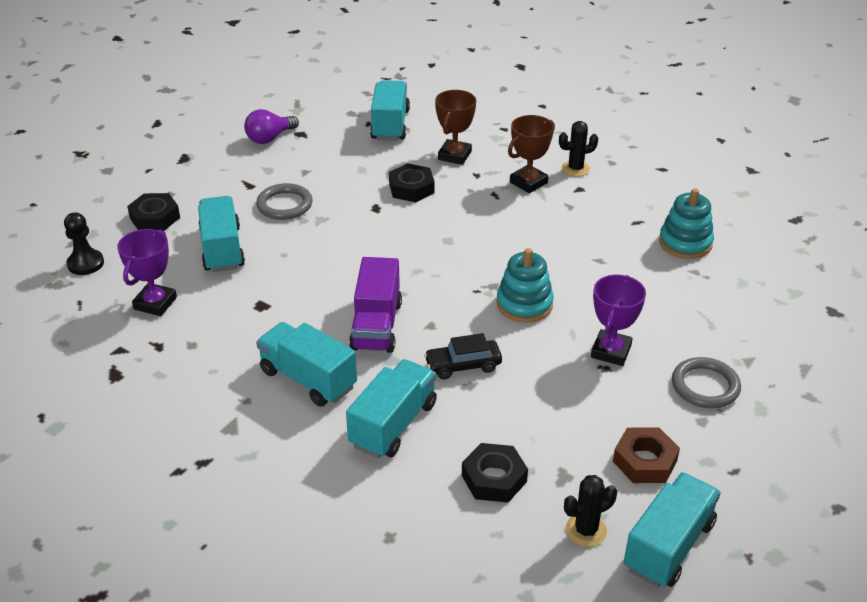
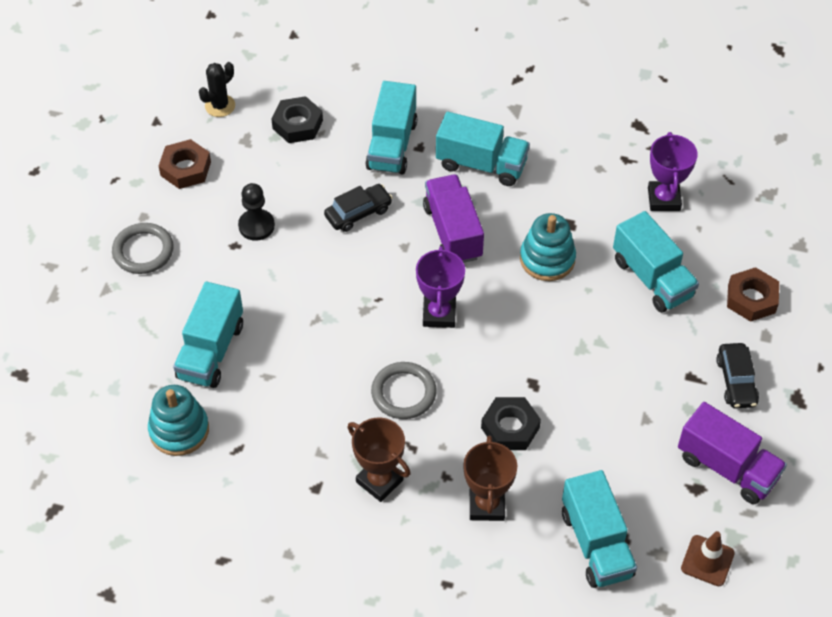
camera: 160 degrees right, 15 degrees up
(85, 263) = (765, 223): black pawn -> black pawn (256, 226)
(155, 218) = (751, 299): black nut -> brown nut
(218, 176) = (736, 381): none -> black car
(270, 138) = (727, 467): purple light bulb -> purple truck
(284, 205) = (633, 358): grey ring -> grey ring (403, 393)
(323, 104) = (707, 561): none -> brown traffic cone
(524, 304) = (326, 295): turquoise stacking toy -> turquoise stacking toy (547, 259)
(528, 182) = (379, 481): brown trophy -> brown trophy turned 75 degrees counterclockwise
(575, 169) = (330, 526): black cactus -> none
(611, 351) = (232, 264): purple trophy -> purple trophy (439, 314)
(668, 546) = (159, 111): turquoise truck -> turquoise truck (211, 351)

